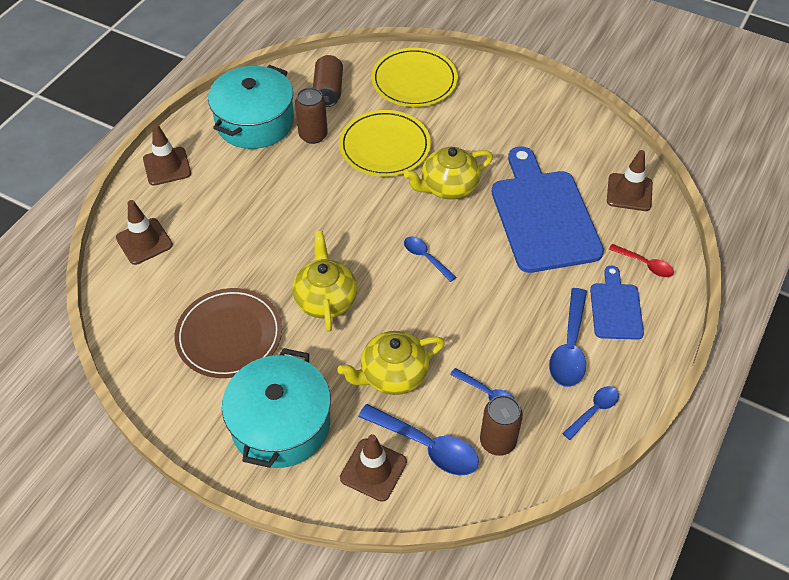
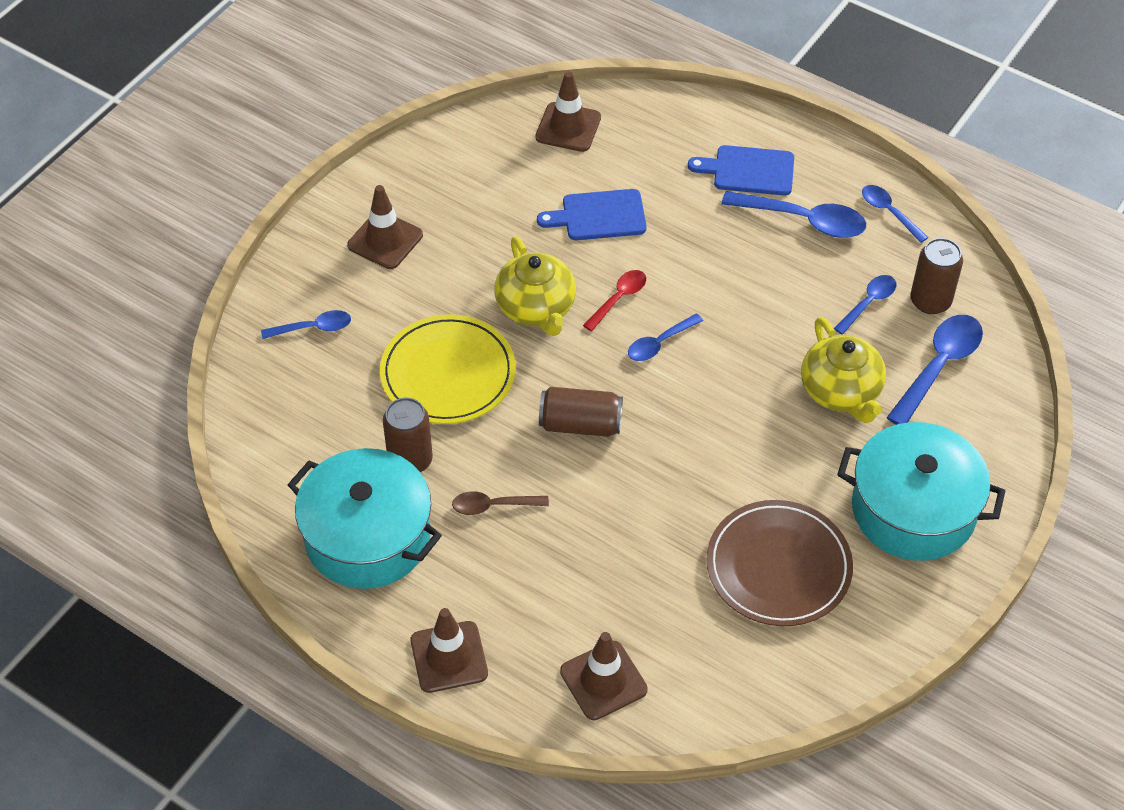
camera: 85 degrees left, 0 degrees up
(279, 177) = (493, 506): none -> brown spoon
(325, 299) = (722, 456): yellow teapot -> none
(328, 91) = (314, 437): brown can -> brown can (580, 424)
(373, 470) = (971, 419): brown traffic cone -> brown traffic cone (385, 240)
(414, 81) = (313, 328): yellow plate -> blue spoon
(543, 216) = (599, 216): blue cutting board -> blue cutting board, size x0.52
(645, 264) = (685, 133): red spoon -> red spoon (618, 299)

